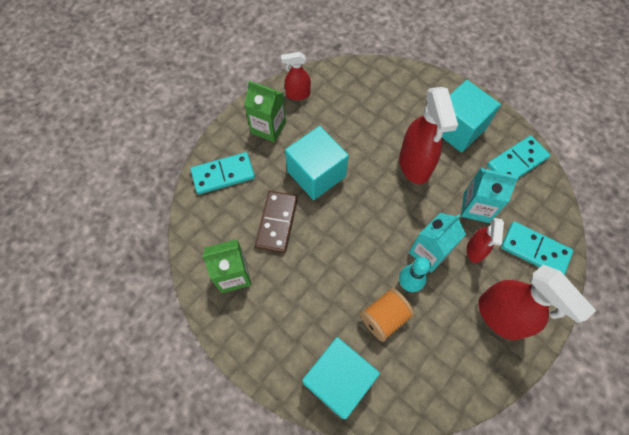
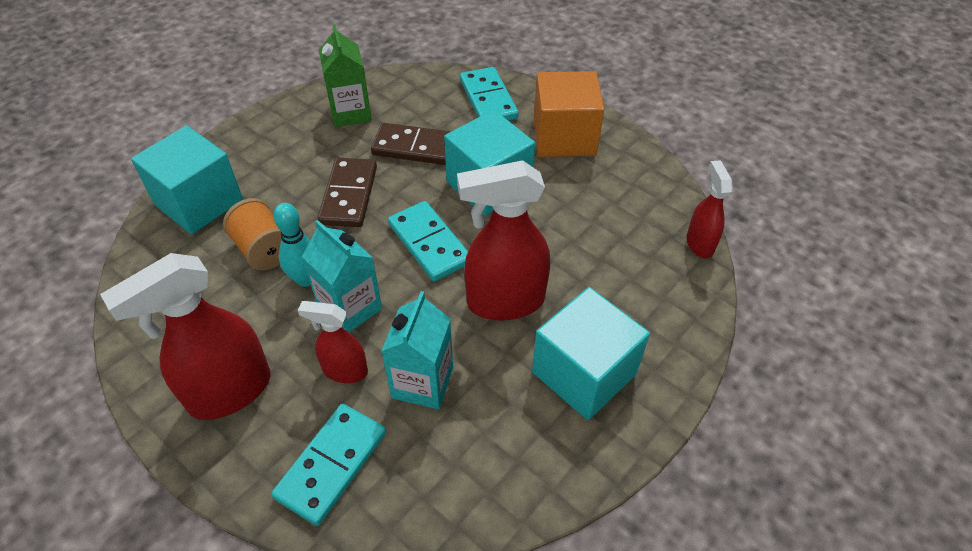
camera: 90 degrees right, 15 degrees down
(268, 127) = (564, 137): green carton -> orange cube
(297, 94) = (627, 166): red spray bottle -> red spray bottle (699, 244)
(328, 265) = (349, 195): none -> brown domino
(517, 162) = (514, 465): turquoise domino -> turquoise domino (429, 243)

